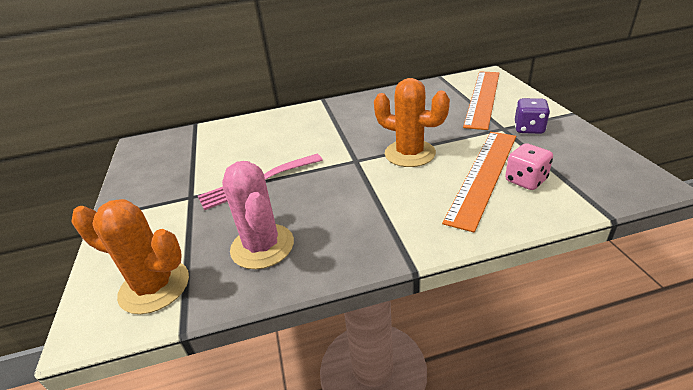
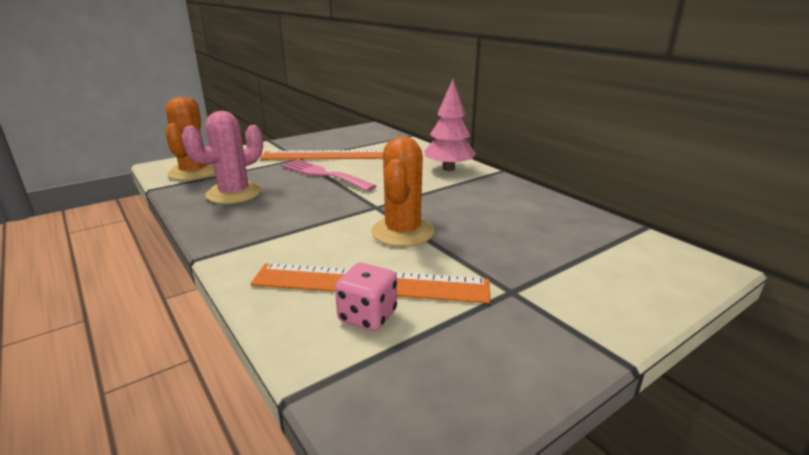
camera: 65 degrees right, 10 degrees down
(300, 118) = (448, 169): none -> pink tree
(482, 98) = (603, 267): orange ruler -> orange ruler (331, 155)
(529, 129) = (526, 315): purple dice -> none

